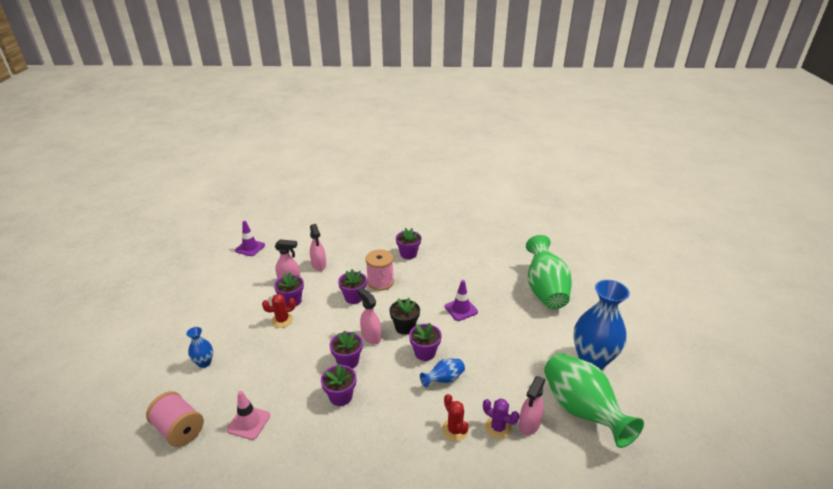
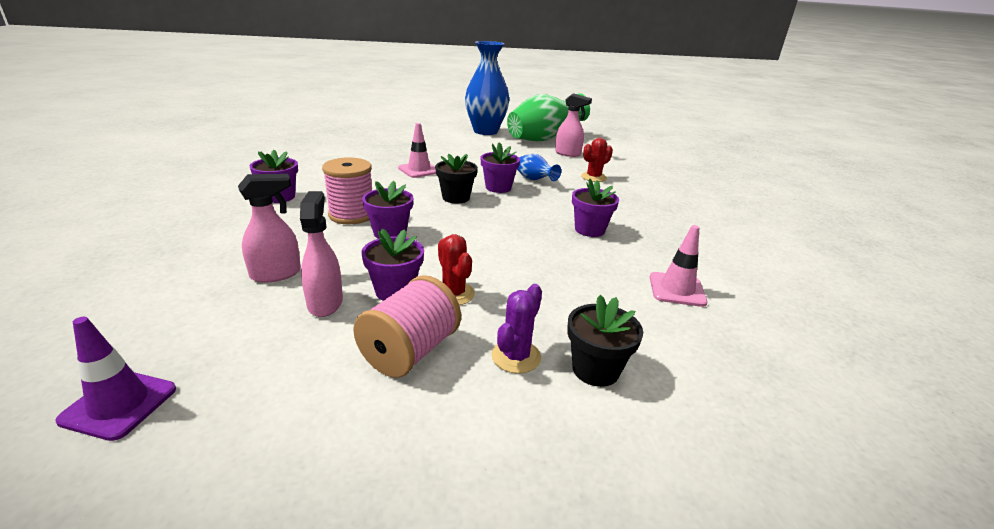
camera: 100 degrees left, 5 degrees down
(179, 429) = (745, 356): pink spool -> pink spool (410, 351)
(204, 363) = (595, 369): blue vase -> black flower pot
(348, 361) = (530, 229): purple flower pot -> none
(371, 336) = (478, 217): pink spray bottle -> none
(461, 309) = (419, 170): purple traffic cone -> pink traffic cone
(498, 428) = (579, 163): purple cactus -> purple cactus (516, 356)
(544, 290) = (386, 136): green vase -> none

